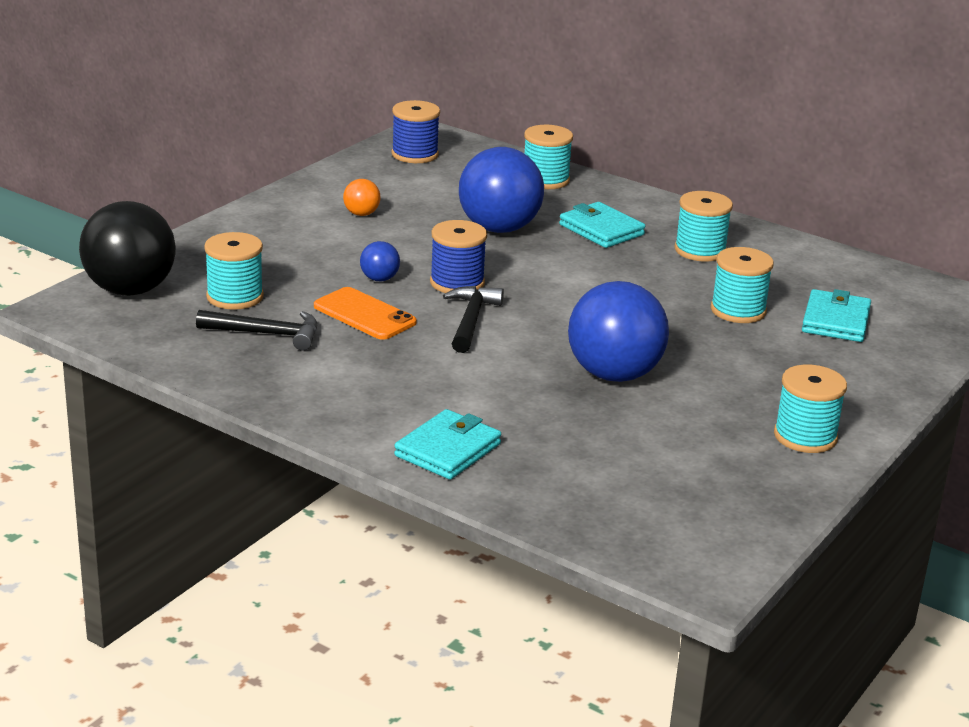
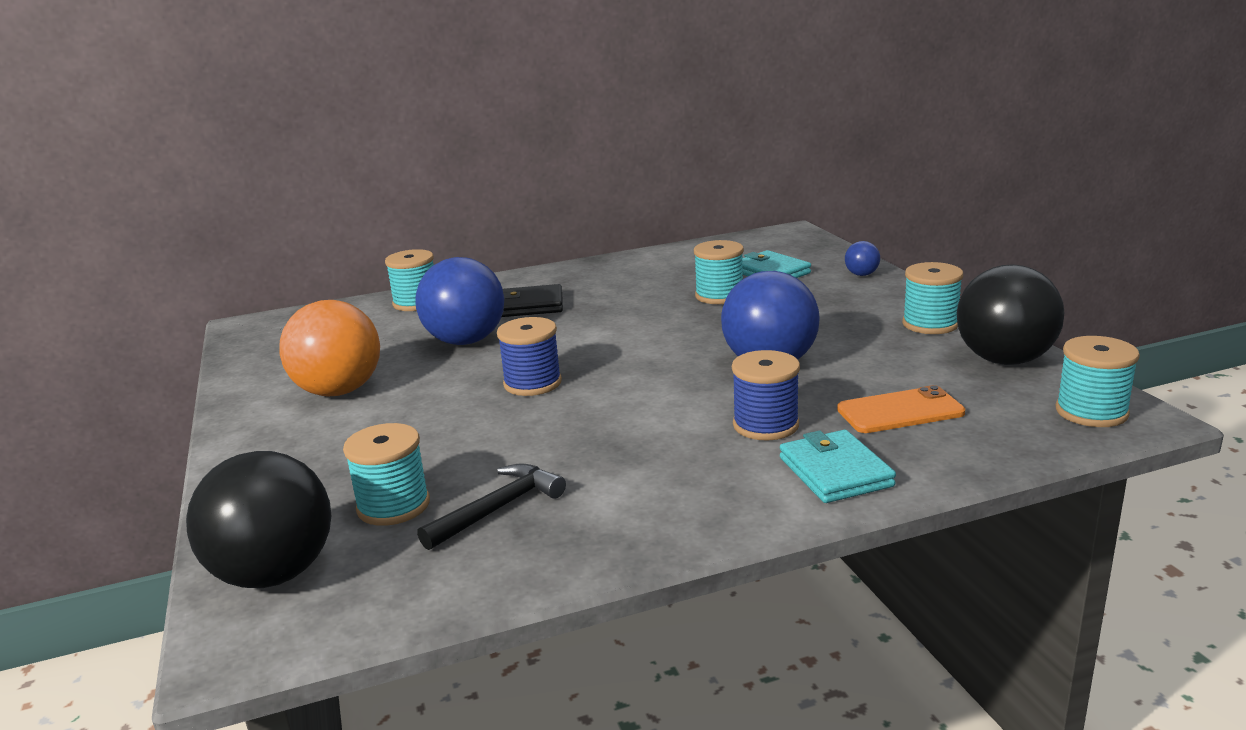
camera: 50 degrees left, 5 degrees down
(361, 214) = (339, 391): orange ball -> orange ball, size x2.27
(364, 314) = (530, 443): orange phone -> orange phone (900, 411)
(379, 279) = (473, 416): blue ball -> blue ball (861, 274)
(415, 154) = (277, 339): blue spool -> blue spool (765, 425)
(471, 320) = (608, 396): black hammer -> none
(601, 230) = (530, 306): turquoise wallet -> black wallet
(700, 250) = (613, 283): turquoise spool -> turquoise spool (1091, 412)
(761, 492) = (1004, 360): none -> black ball

